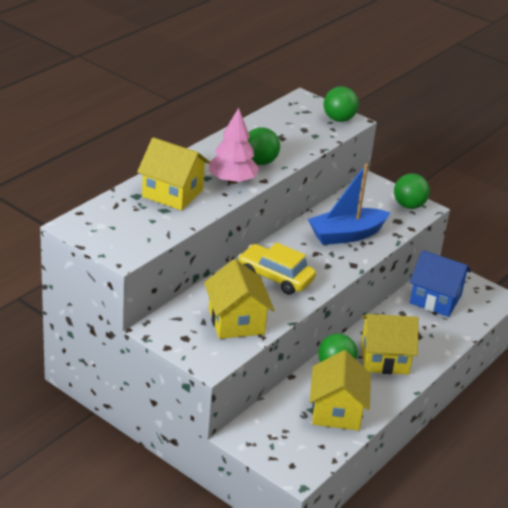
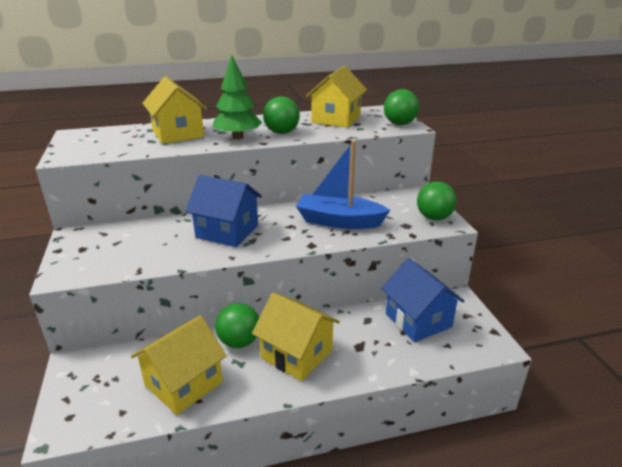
camera: 40 degrees right, 5 degrees down
(232, 180) = (238, 137): pink tree -> green tree
(236, 321) = (139, 252): yellow house -> yellow house (336, 119)
(275, 277) = (227, 231): yellow car -> blue house

